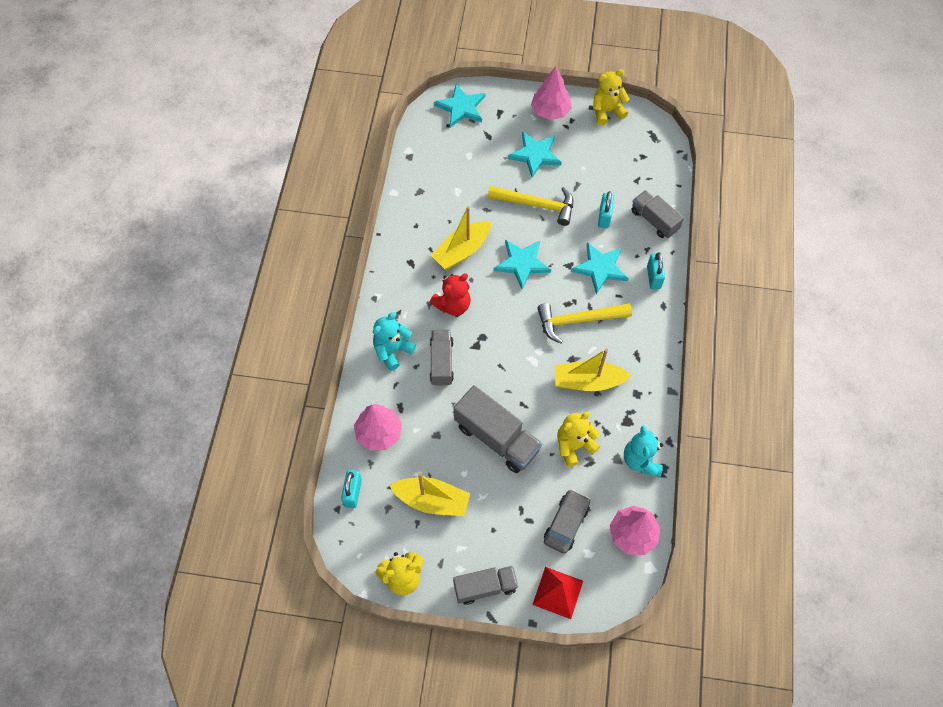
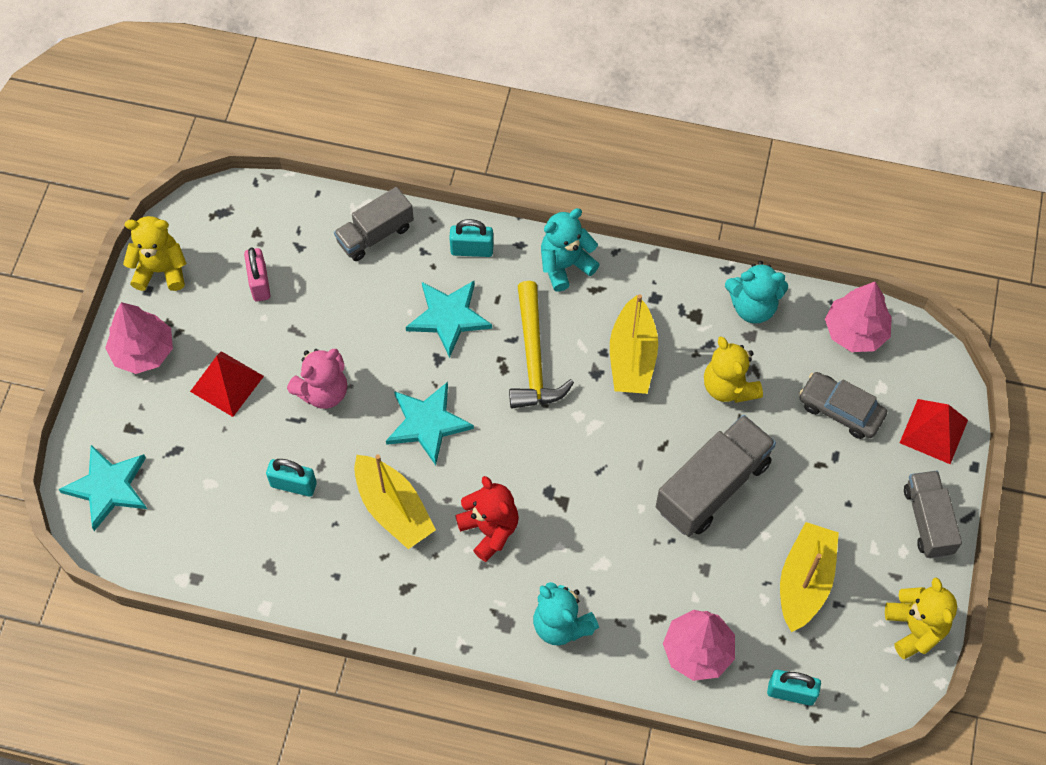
camera: 85 degrees left, 0 degrees up
(441, 362) = (587, 553): grey truck -> none
(535, 155) = (227, 383): turquoise star -> red pyramid
(536, 205) = (323, 391): yellow hammer -> pink teddy bear
(604, 217) = (359, 300): turquoise padlock -> turquoise padlock (293, 485)
(606, 111) = (161, 270): yellow teddy bear -> yellow teddy bear turned 105 degrees clockwise
(607, 162) = (259, 283): none -> pink padlock
(652, 335) = (565, 265): none -> turquoise teddy bear

